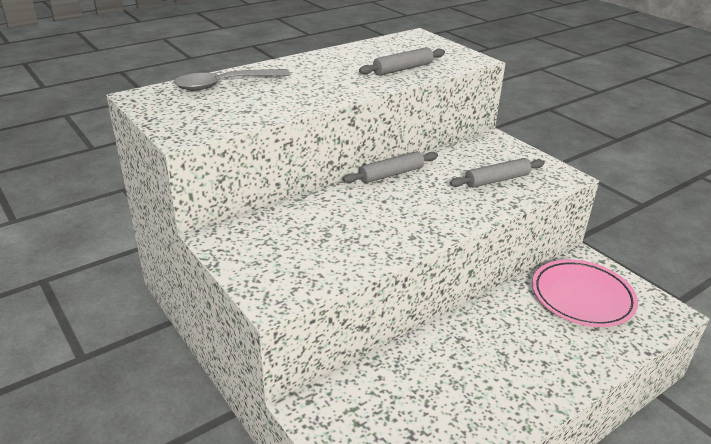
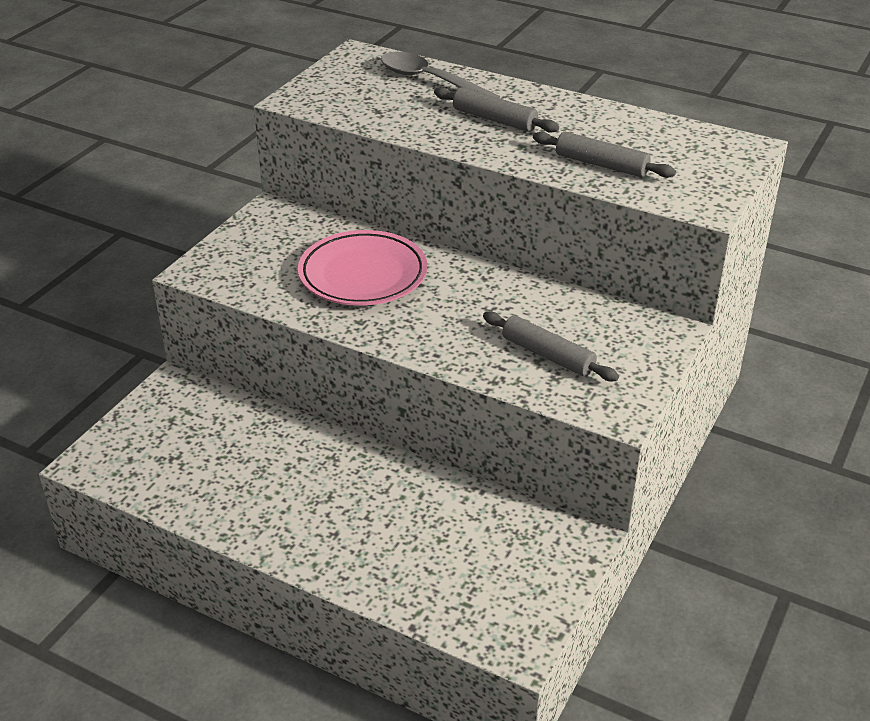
camera: 65 degrees right, 5 degrees up
(391, 174) = (485, 274): grey rolling pin -> grey rolling pin (494, 119)
(582, 297) = (487, 549): pink plate -> pink plate (363, 275)

